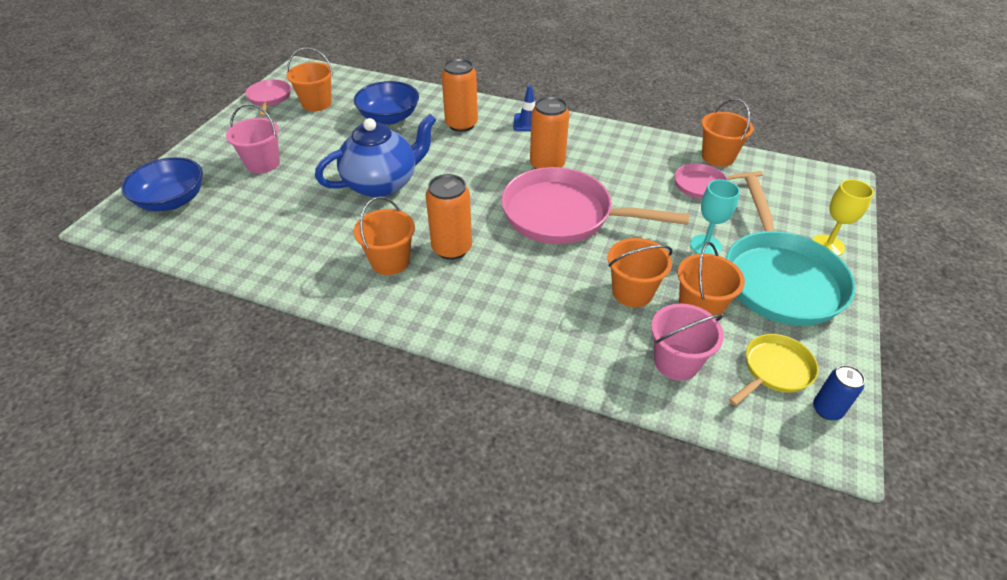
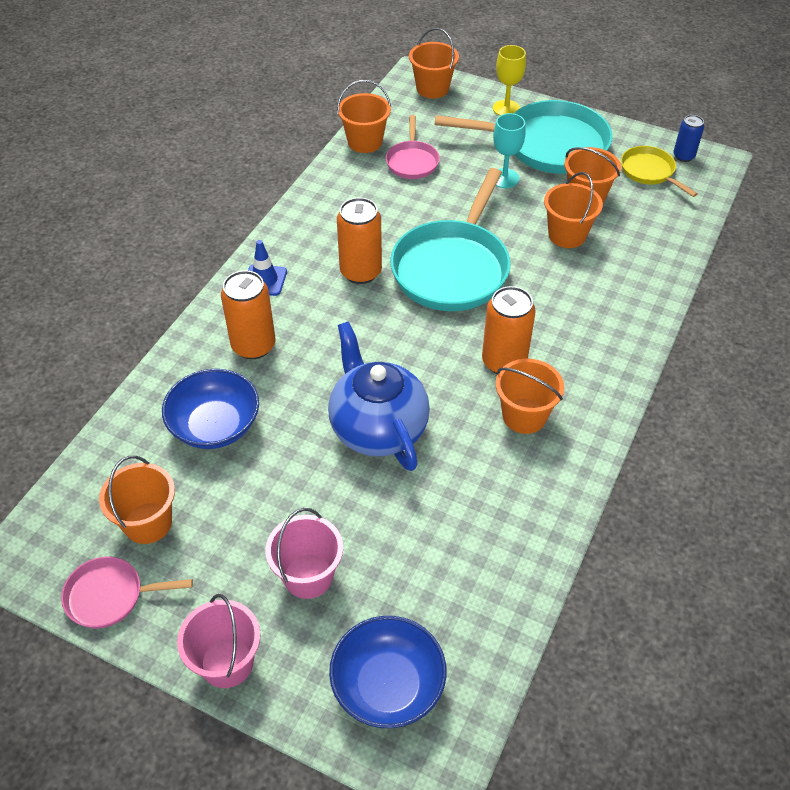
camera: 85 degrees left, 5 degrees up
(564, 215) = (452, 268): pink pan -> turquoise pan
(676, 362) = (647, 222): pink bucket -> pink bucket (227, 662)
(828, 192) = (432, 88): none -> orange bucket

